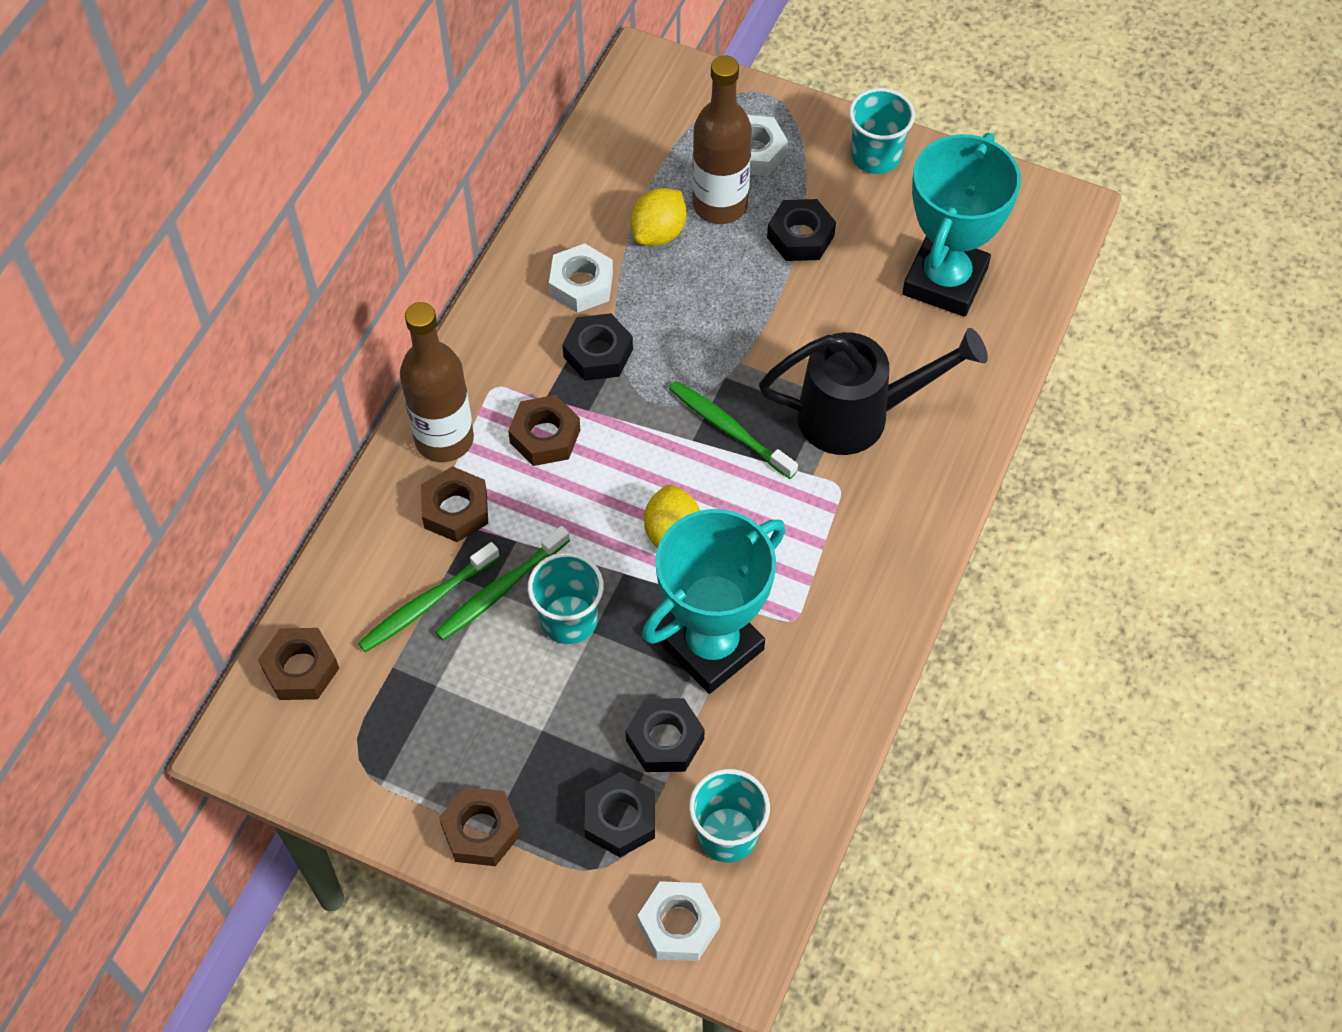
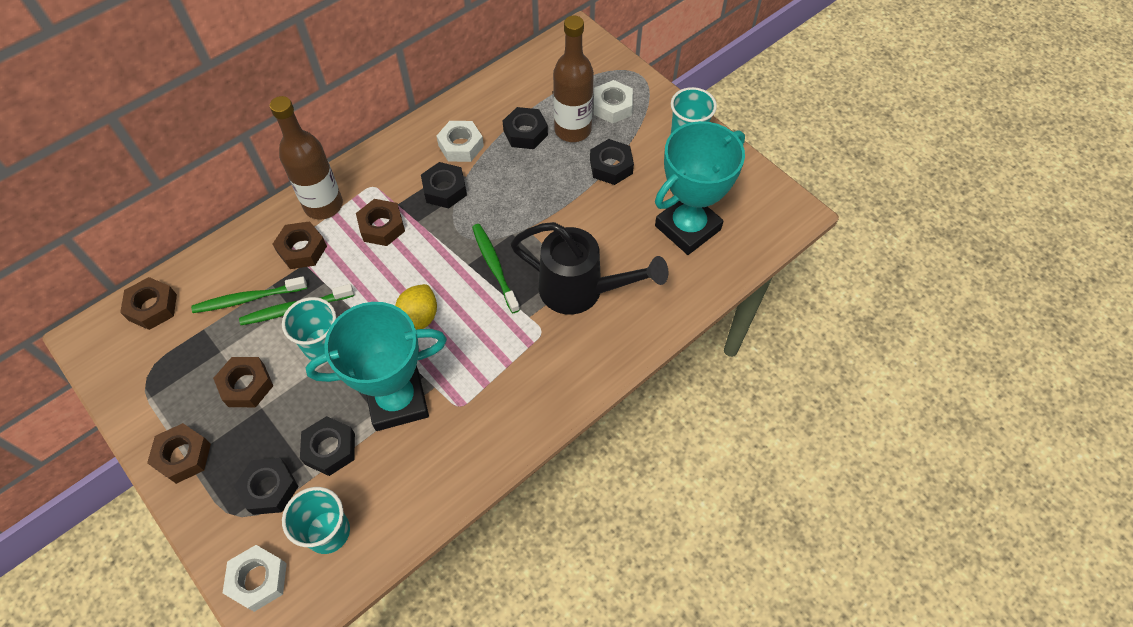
camera: 25 degrees right, 0 degrees up
(503, 712) = (246, 385): none -> brown nut
(658, 233) = (525, 133): yellow lemon -> black nut

